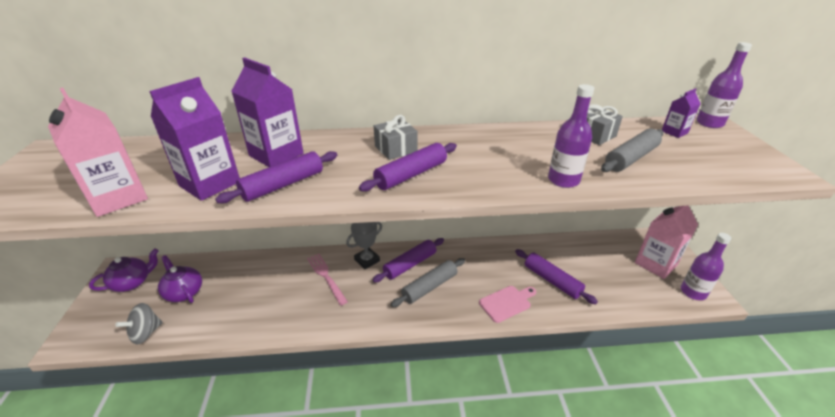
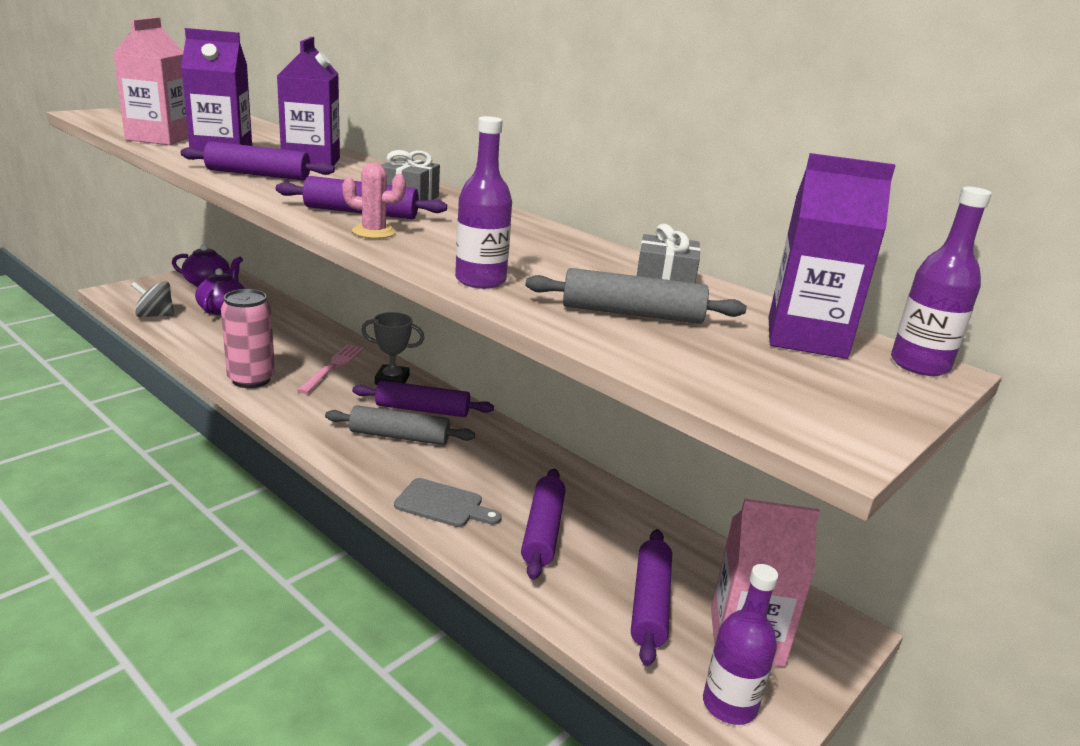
camera: 45 degrees right, 10 degrees down
(302, 320) = (251, 379): none -> pink can
(454, 184) = (374, 232): none -> pink cactus
(507, 303) = (443, 504): pink cutting board -> grey cutting board
(622, 277) = (650, 604): none -> purple rolling pin
(674, 132) = (806, 338): purple carton -> purple carton, size x1.95

